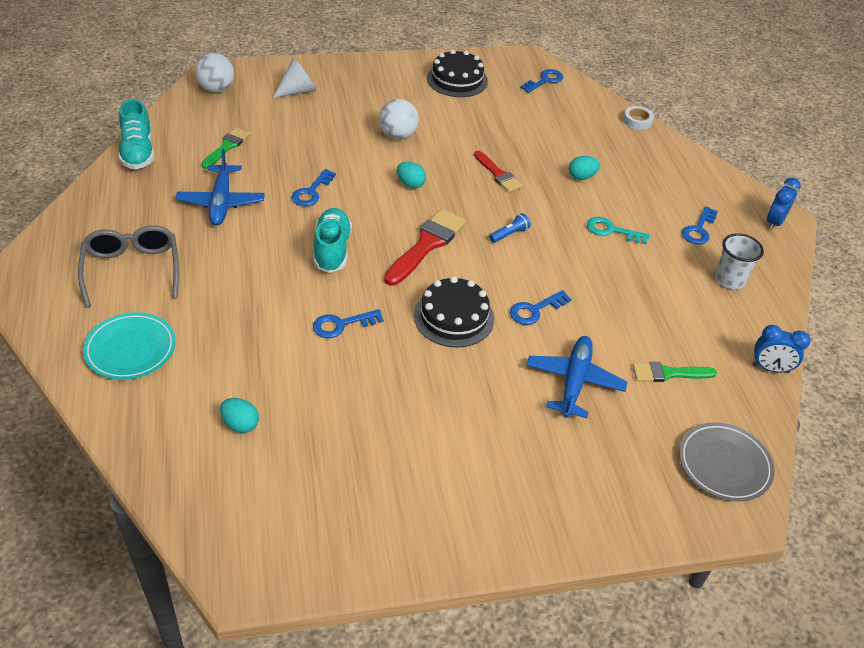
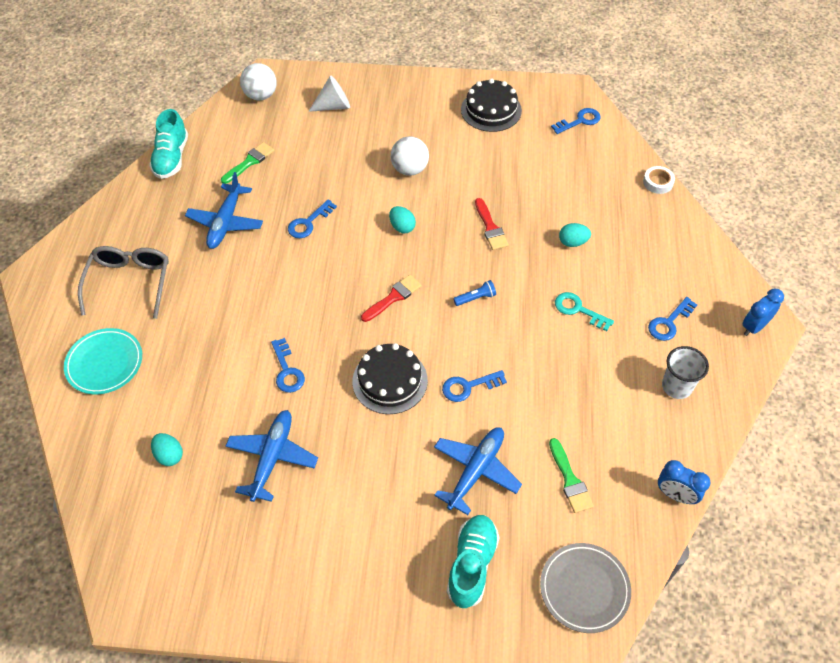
camera: 20 degrees right, 10 degrees up
(332, 250) = (305, 289): turquoise shoe -> turquoise shoe (472, 565)
(341, 325) = (287, 371): blue key -> blue key turned 105 degrees counterclockwise
(357, 406) = (272, 457): none -> blue plane
(427, 244) = (393, 297): red brush -> red brush, size x0.62
(668, 373) = (570, 480): green brush -> green brush turned 120 degrees counterclockwise

